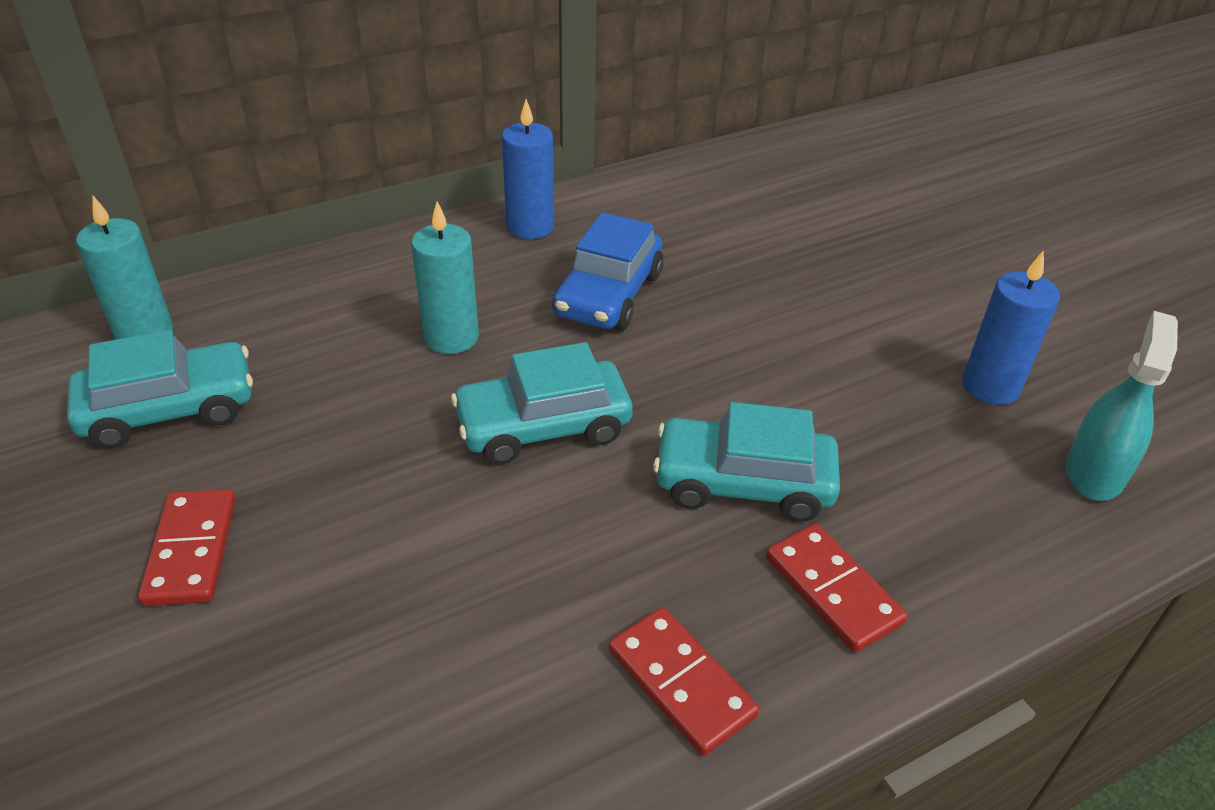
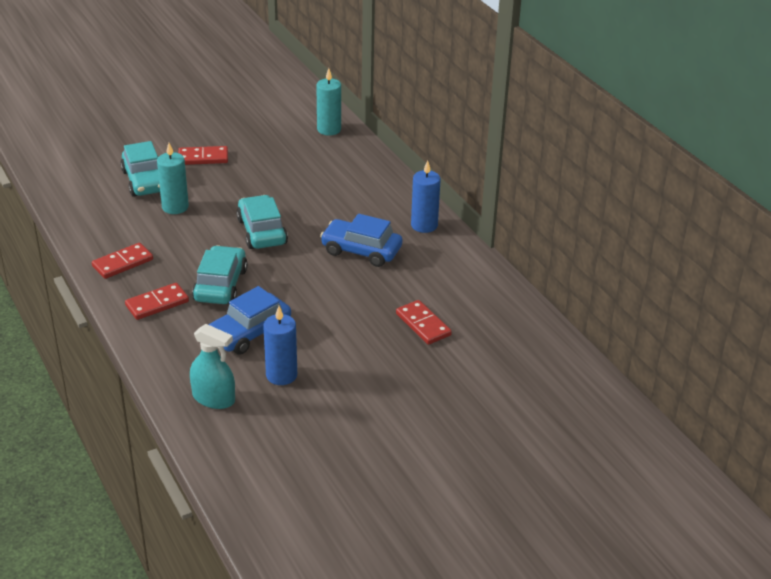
camera: 90 degrees right, 5 degrees down
(169, 409) = (279, 142): turquoise car -> turquoise car (145, 181)
(451, 337) = (325, 205): turquoise candle -> turquoise candle (175, 207)
(805, 237) = (423, 324): none -> red domino
(887, 432) = (249, 332): none -> blue car

